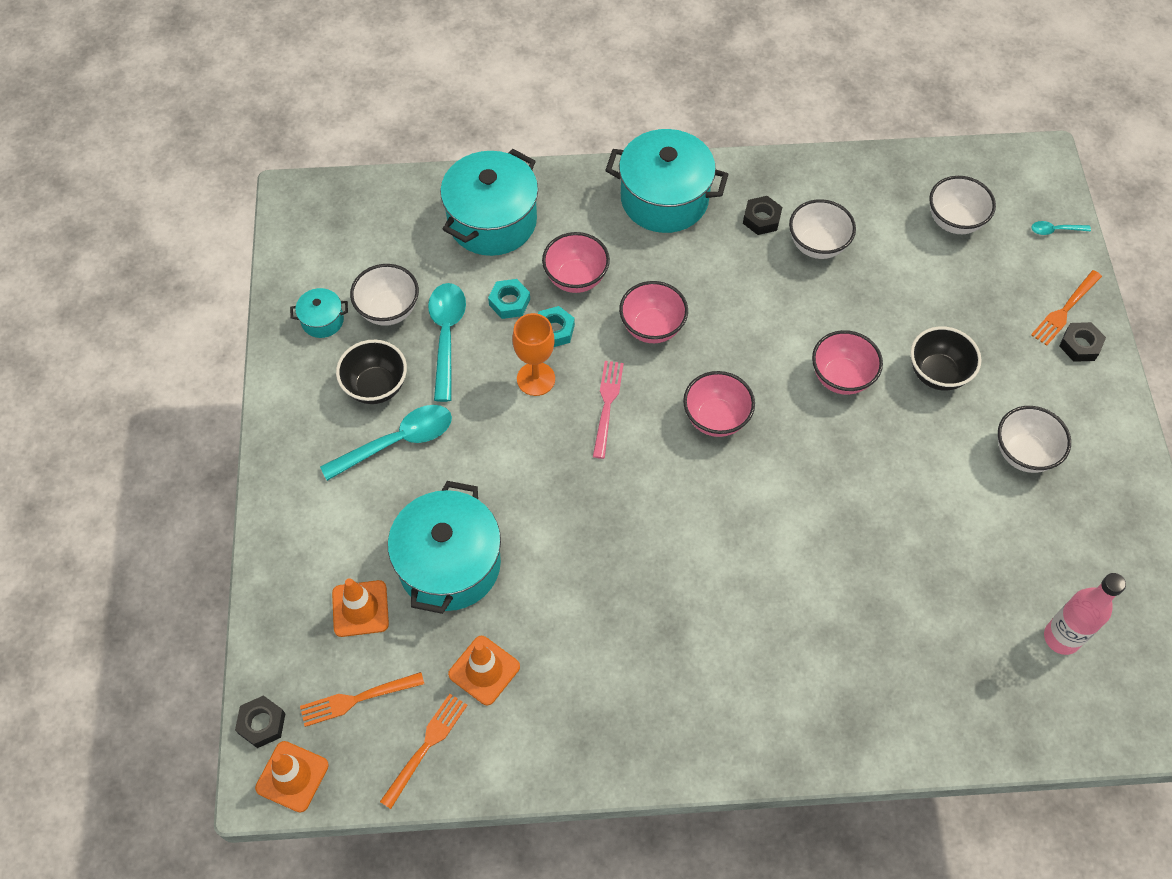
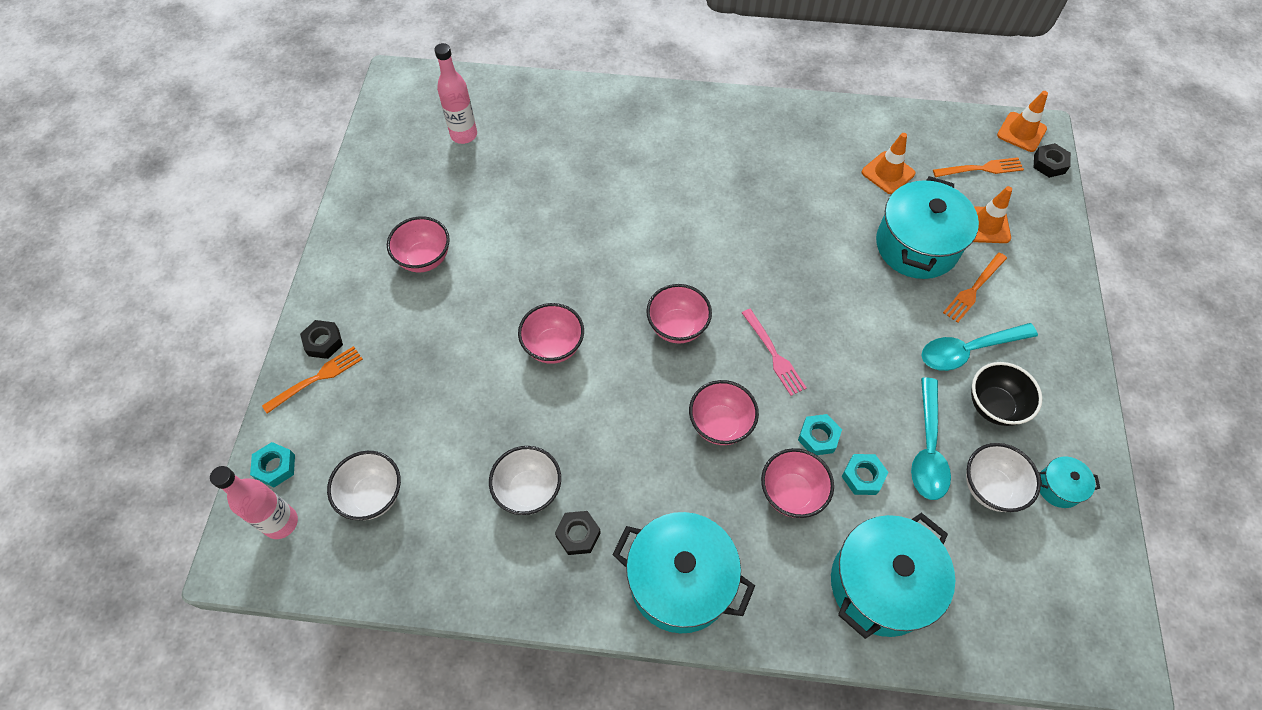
camera: 170 degrees left, 0 degrees up
(426, 746) = (928, 136): orange fork -> orange fork (974, 289)
(536, 379) = (839, 390): orange goblet -> none
(607, 404) = (774, 355): pink fork -> pink fork turned 45 degrees counterclockwise
(937, 373) = (465, 336): black bowl -> none
(1022, 190) = (281, 523): none -> pink bottle
(1023, 453) = (424, 259): white bowl -> pink bowl
(1055, 230) = (275, 467): turquoise spoon -> turquoise nut

